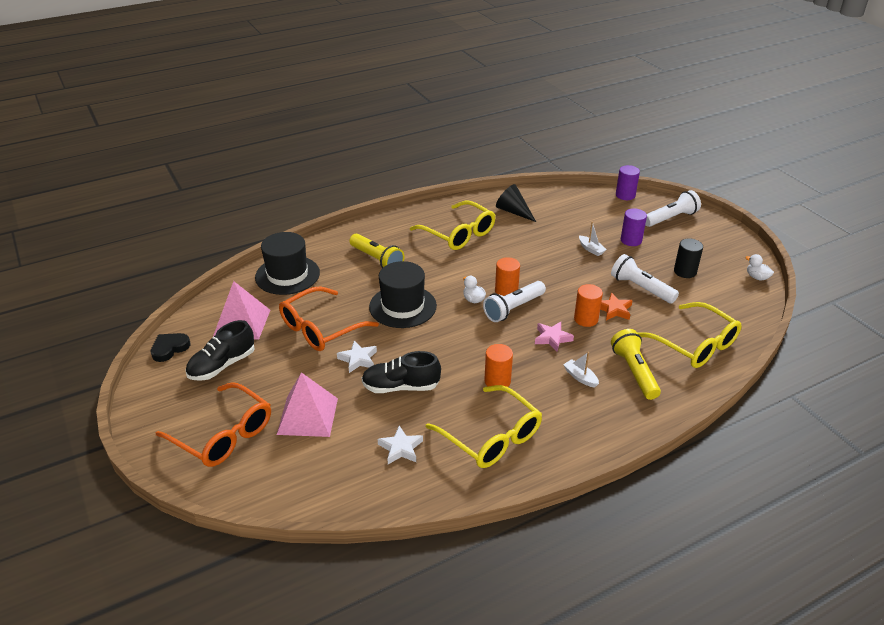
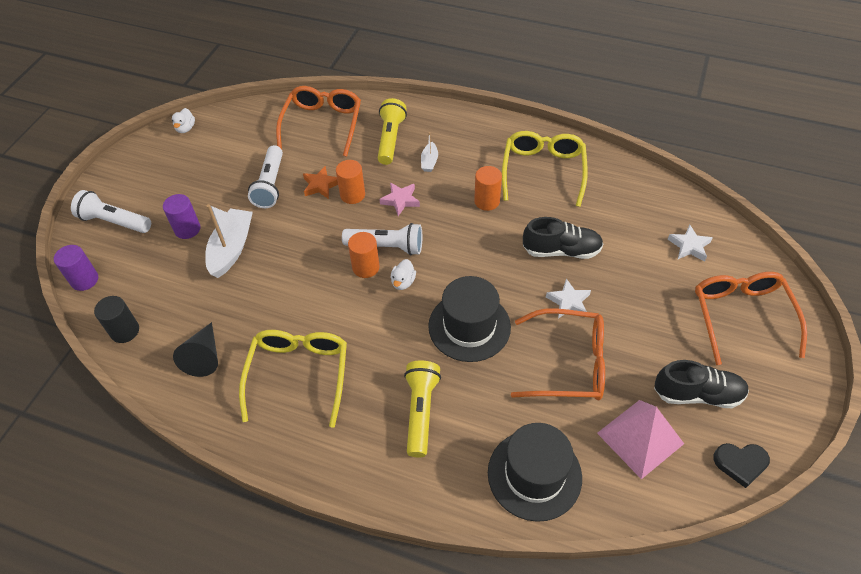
camera: 130 degrees left, 15 degrees up
(307, 416) = (658, 282): pink pyramid -> none
(401, 387) = (561, 250): black shoe -> black shoe turned 45 degrees counterclockwise
(401, 448) = (612, 207): white star -> white star (689, 246)
(591, 249) = (231, 248): white boat -> white boat, size x1.97
(634, 372) = (390, 139): yellow flashlight -> yellow flashlight turned 150 degrees clockwise
(685, 271) = (215, 171): black cylinder -> black cylinder (125, 331)
(695, 345) = (322, 124): yellow glasses -> orange glasses

